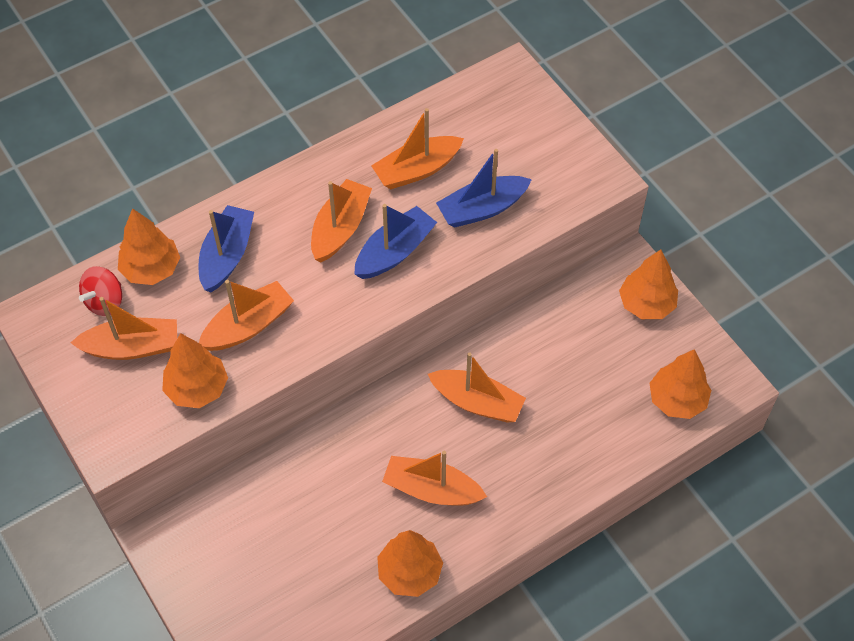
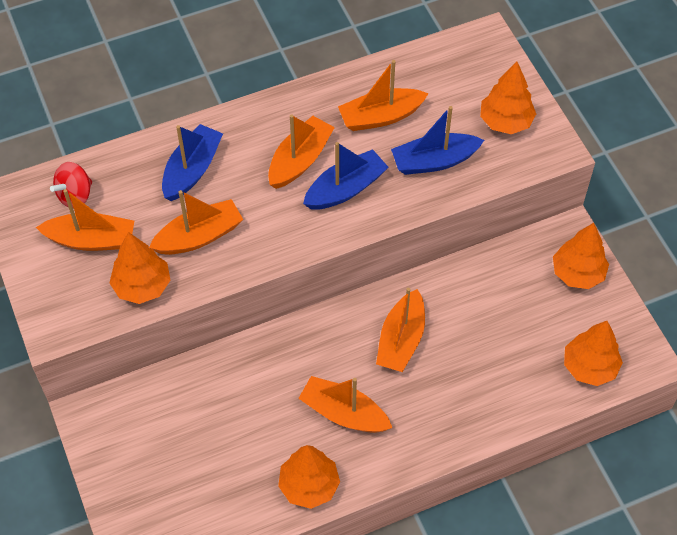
camera: 10 degrees right, 0 degrees up
(151, 269) = (122, 172): orange tree -> orange tree (505, 121)
(477, 402) = (401, 340): orange boat -> orange boat turned 75 degrees clockwise

